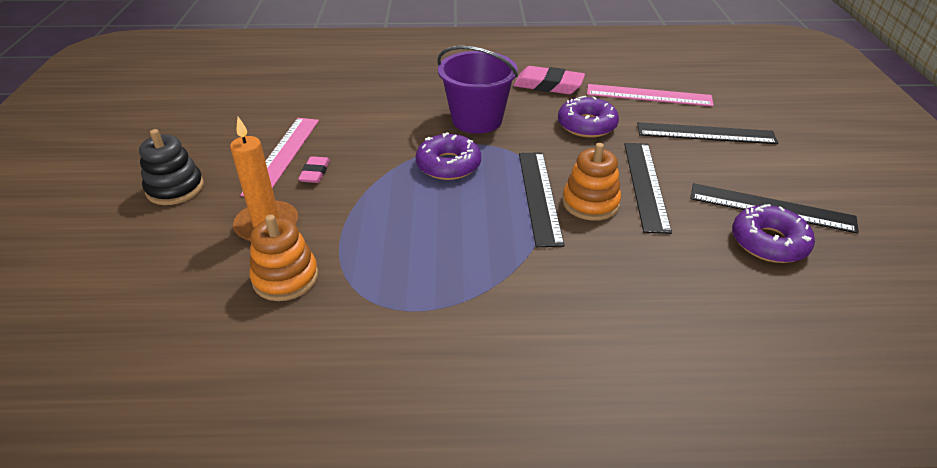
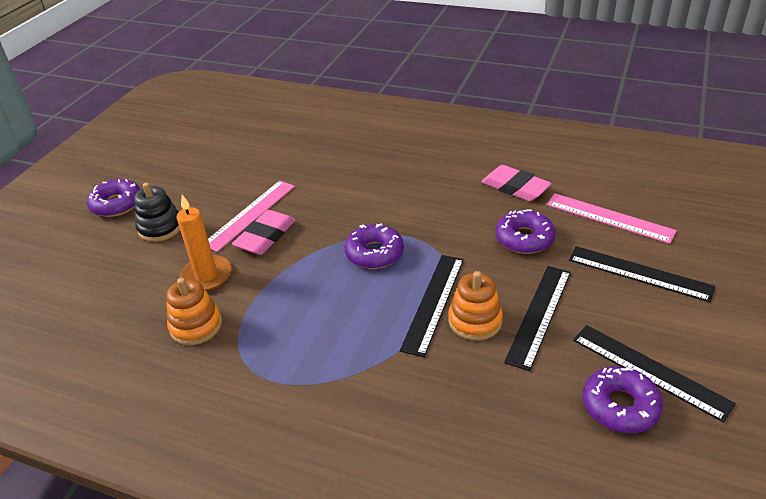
camera: 25 degrees right, 0 degrees up
(99, 175) = (117, 204): none -> purple donut
(315, 173) = (265, 236): pink eraser -> pink eraser, size x1.78
(477, 120) = (426, 212): purple bucket -> none

